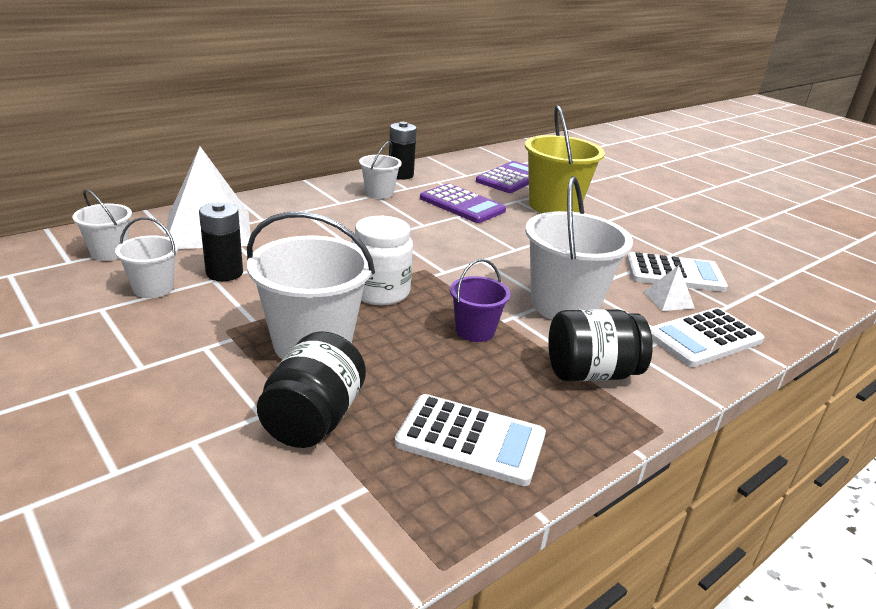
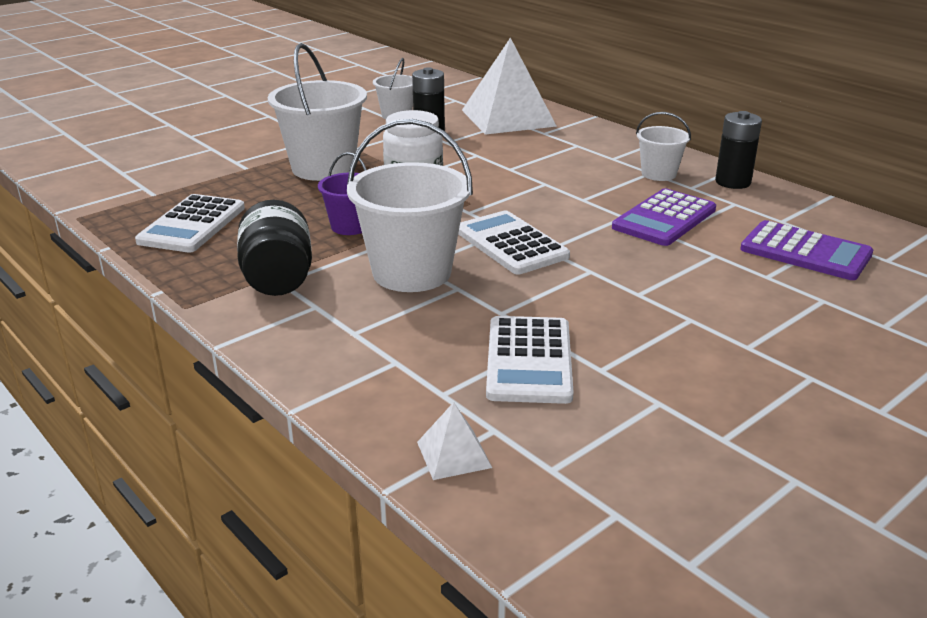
camera: 90 degrees right, 0 degrees up
(109, 252) = (448, 97): white bucket -> none
(313, 419) = (227, 175): black jar -> none
(554, 206) = (718, 281): yellow bucket -> none
(668, 300) = (445, 344): white pyramid -> white pyramid (454, 454)
(704, 338) = (350, 357): white calculator -> white calculator (511, 244)

